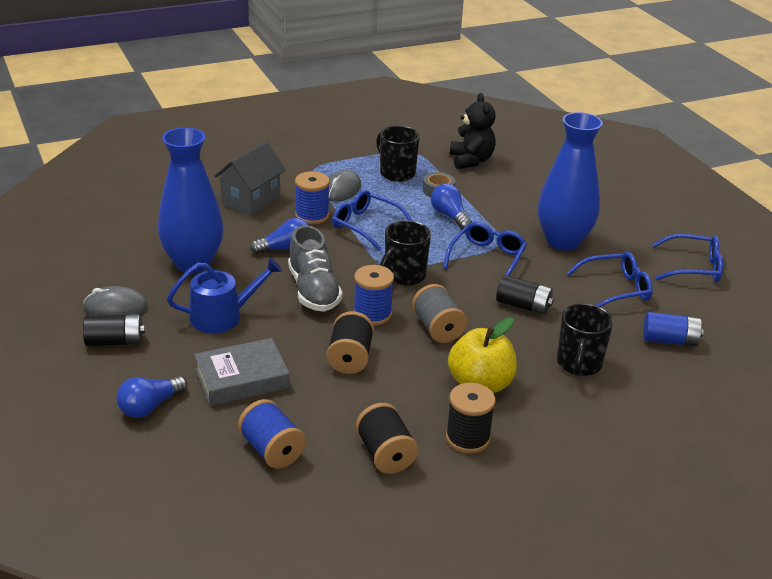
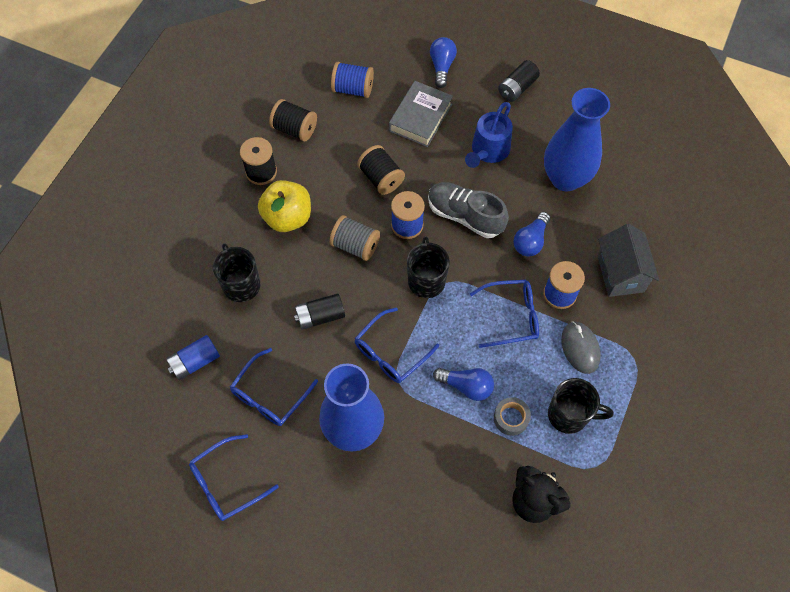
camera: 140 degrees right, 30 degrees up
(115, 307) = (553, 109): grey mouse -> none
(487, 258) = (390, 353): blue glasses -> blue glasses turned 60 degrees clockwise

